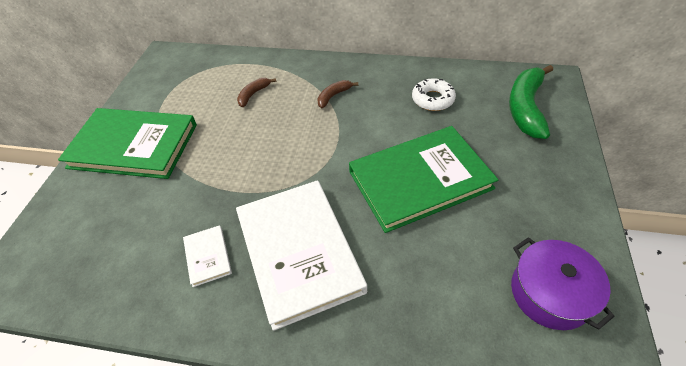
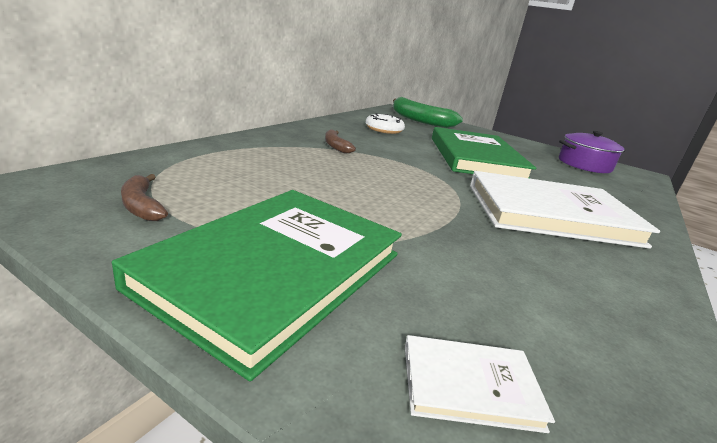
camera: 75 degrees left, 25 degrees down
(208, 256) = (557, 259): white book -> white book (470, 385)
(253, 94) = (275, 168): brown banana -> brown banana (142, 206)

